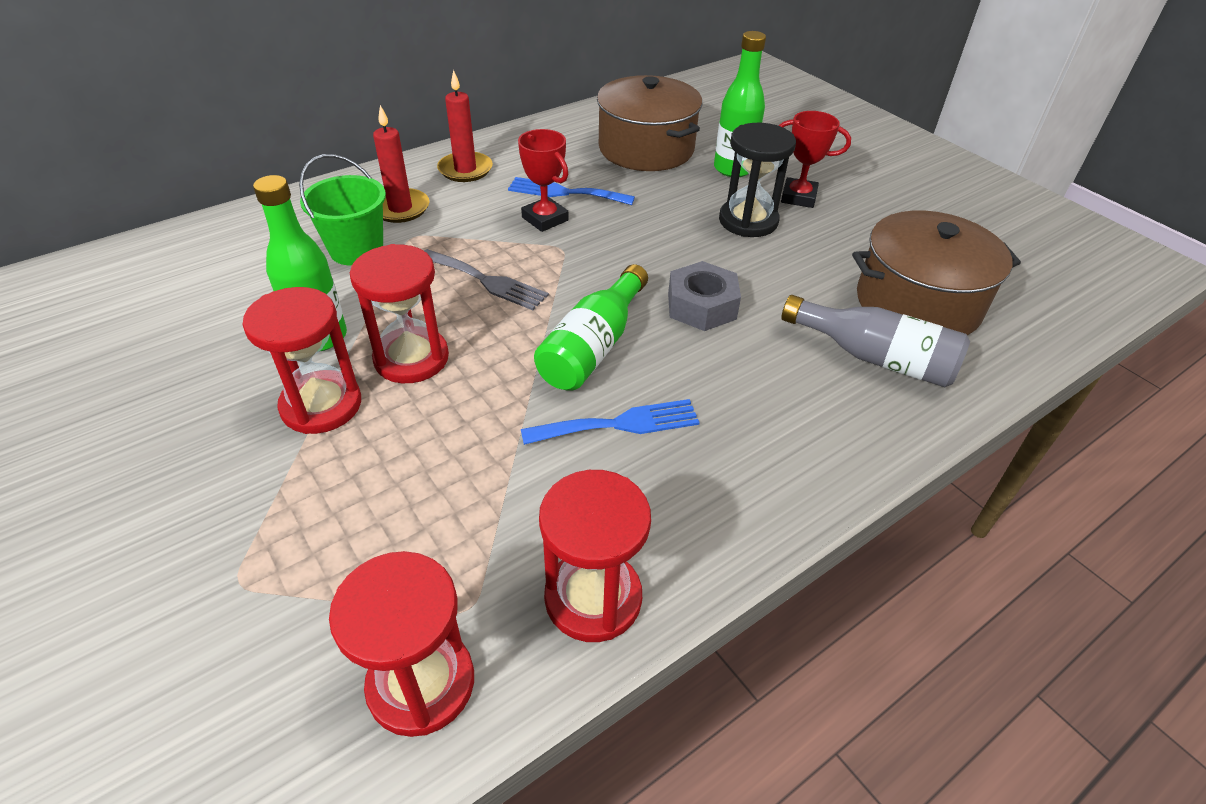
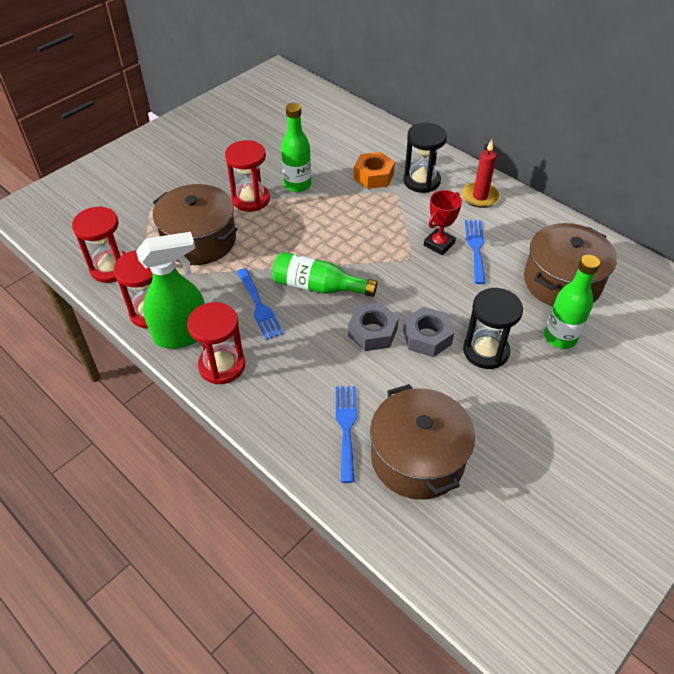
camera: 80 degrees right, 5 degrees up
(356, 250) = (373, 176): green bucket -> orange nut
(400, 208) = (421, 181): red candle -> black hourglass
(403, 498) = (199, 240): none -> brown pot
(411, 358) = (290, 219): red hourglass -> red hourglass (222, 365)
(486, 281) = (363, 232): grey fork -> none
(667, 546) = (182, 335): none -> green spray bottle
(718, 260) = (427, 337): none -> grey nut
(798, 197) = (537, 382): red trophy -> none
(875, 358) = (346, 427): grey bottle -> blue fork

